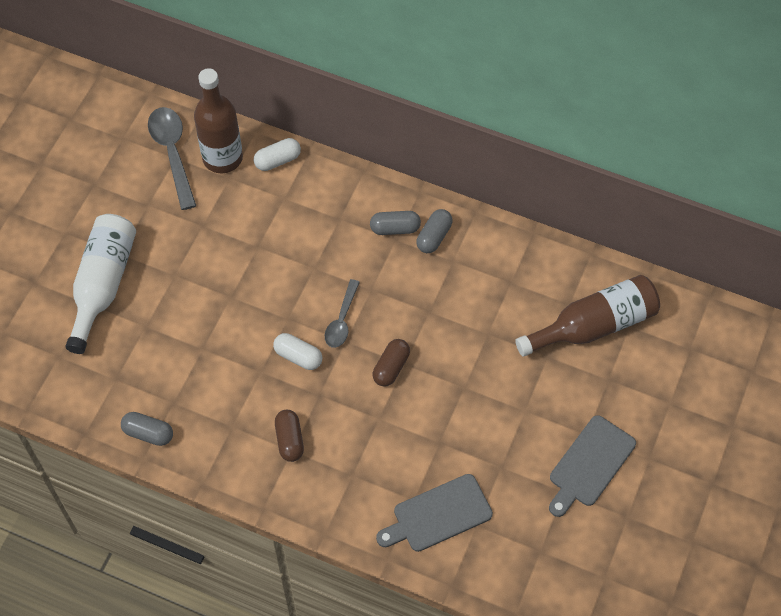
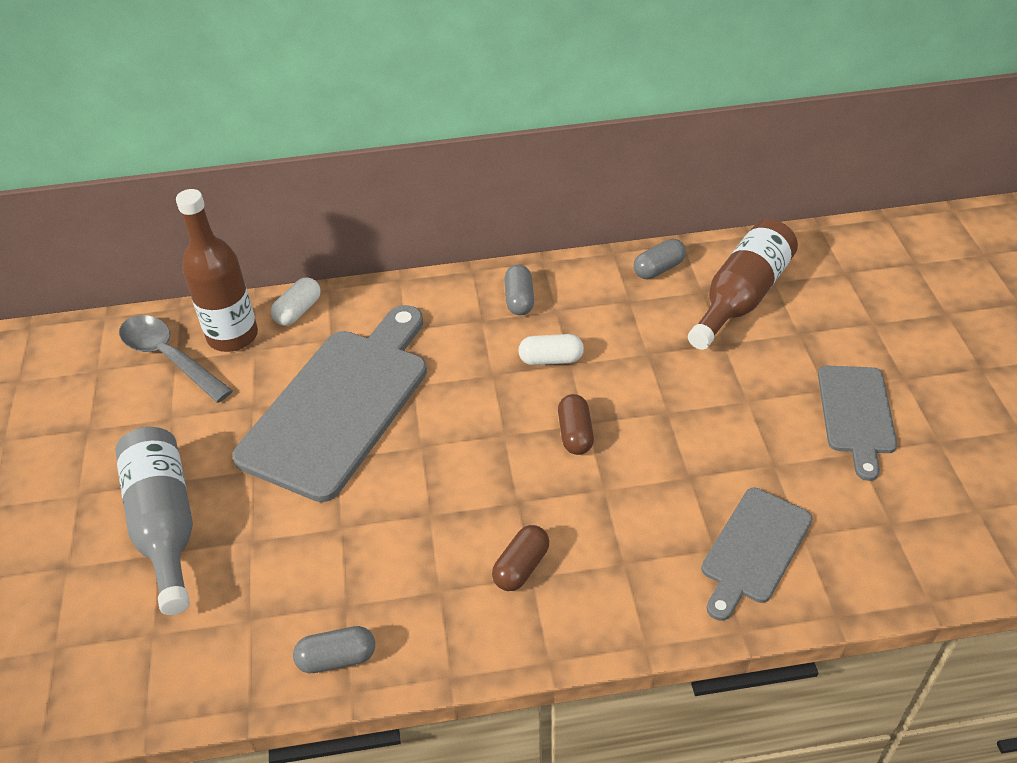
camera: 30 degrees left, 15 degrees down
(103, 284) = (165, 524): white bottle -> grey bottle
(257, 256) = (340, 405): none -> grey cutting board
(289, 440) = (521, 567): brown capsule -> brown capsule turned 75 degrees clockwise
(298, 356) = (463, 476): white capsule -> white capsule (551, 359)
(342, 320) = (484, 418): grey spoon -> none
(395, 228) = (473, 311): grey capsule -> grey capsule (658, 269)

